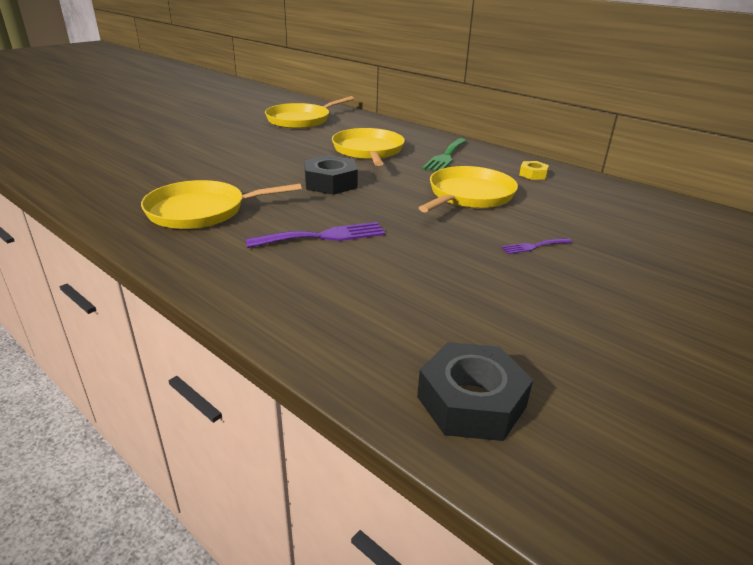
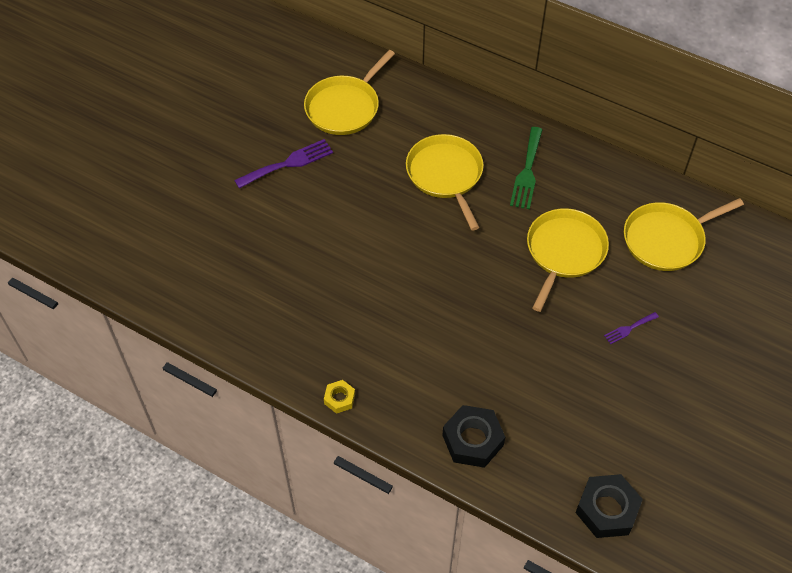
camera: 10 degrees left, 25 degrees up
(201, 211) = (341, 332): yellow pan -> yellow pan (667, 239)
(323, 236) = (459, 350): purple fork -> purple fork (288, 163)
(330, 183) = (432, 255): black nut -> black nut (472, 440)
(533, 174) = (618, 195): yellow nut -> yellow nut (339, 399)

